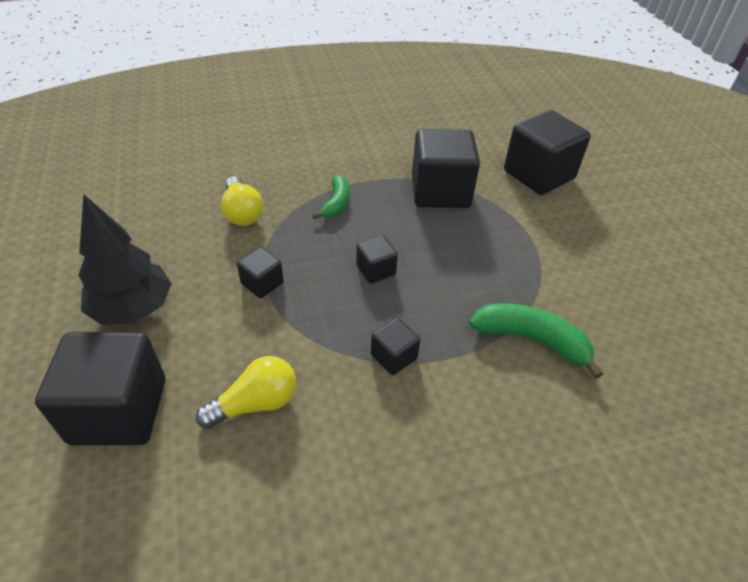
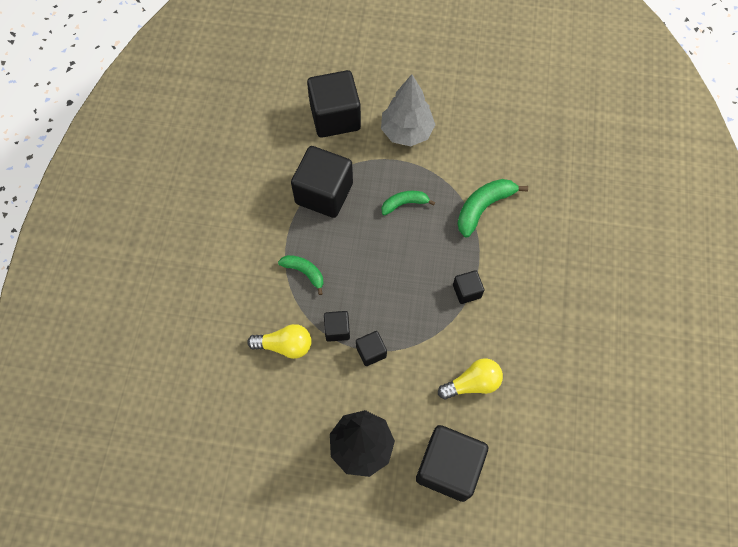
camera: 65 degrees left, 20 degrees up
(256, 404) = (472, 383): yellow light bulb -> yellow light bulb turned 75 degrees clockwise
(376, 270) = (388, 272): black cube -> black cube (337, 330)
(477, 259) = (404, 204): none -> green banana
(573, 234) = (406, 132): none -> grey tree

